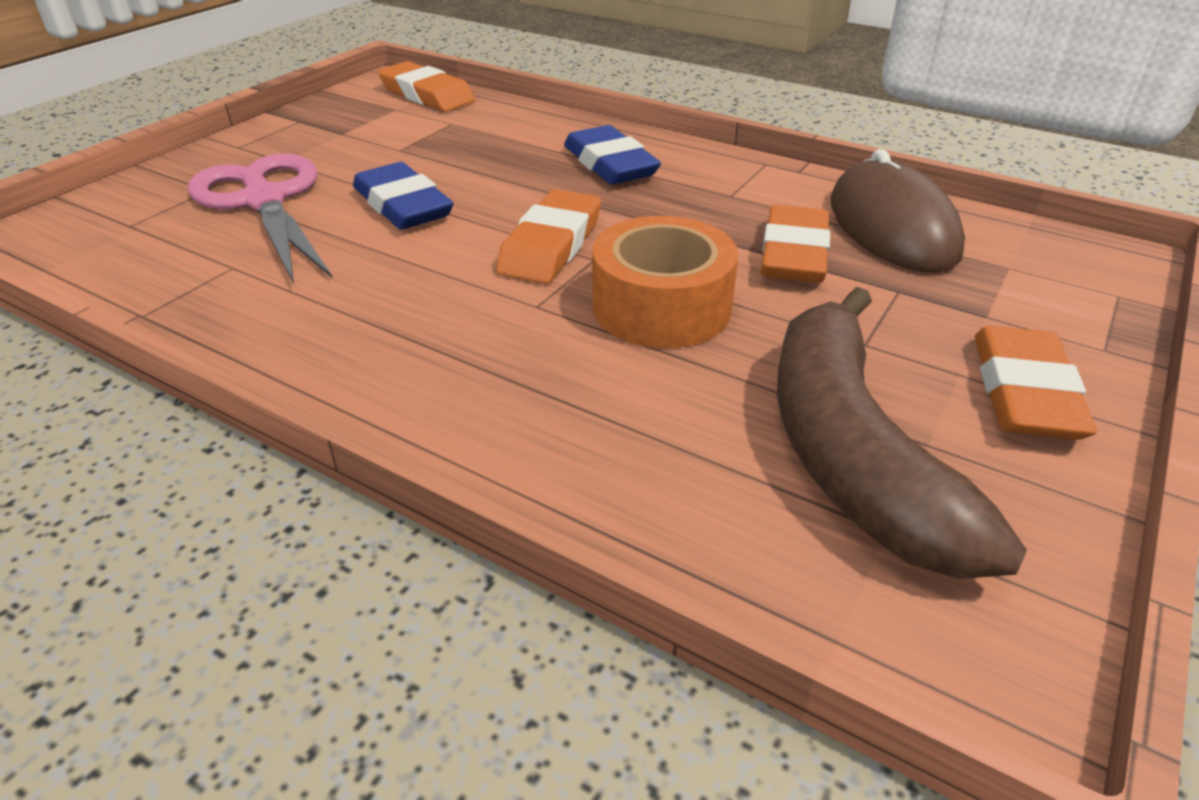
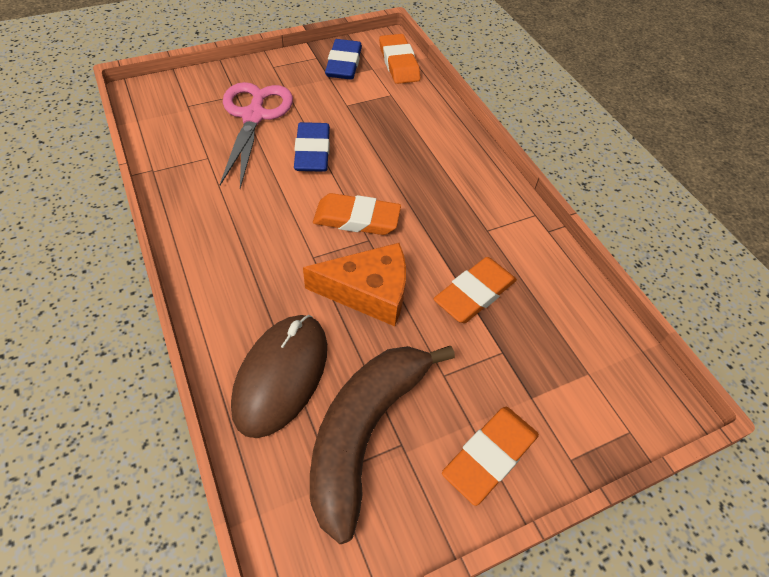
camera: 30 degrees right, 15 degrees up
(551, 245) = (356, 219): orange eraser -> orange eraser turned 45 degrees clockwise
(610, 164) = (444, 171): blue eraser -> blue eraser (344, 64)
(661, 307) = (368, 292): orange tape -> orange cheese
(892, 227) = (554, 305): brown mouse -> brown mouse (281, 375)

